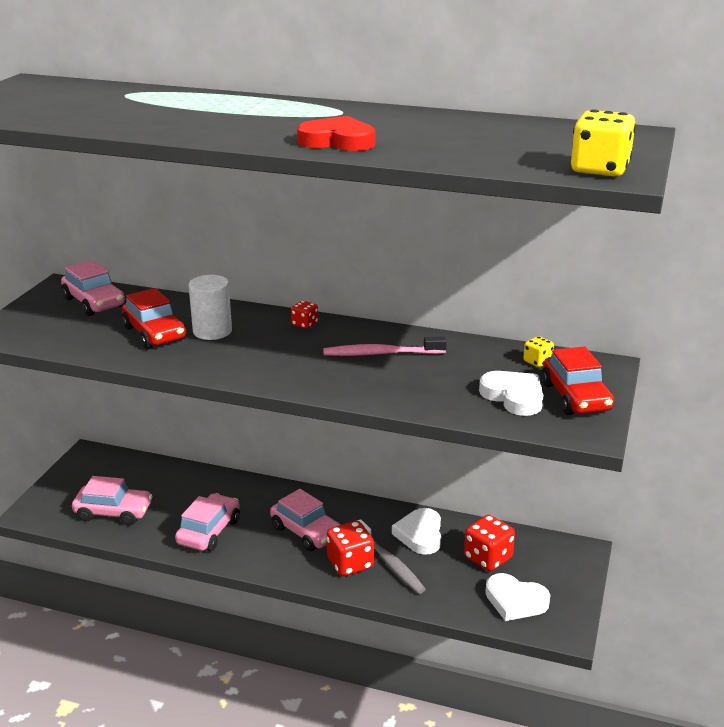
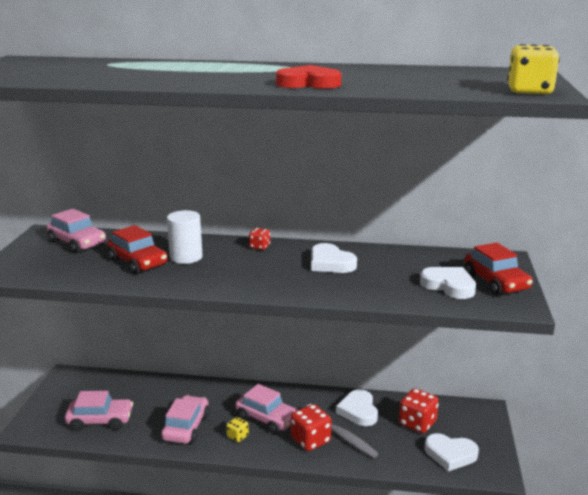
camera: 10 degrees left, 5 degrees down
(381, 353) = (330, 263): pink toothbrush -> white heart
(537, 362) = (453, 260): yellow dice -> yellow dice (237, 436)

